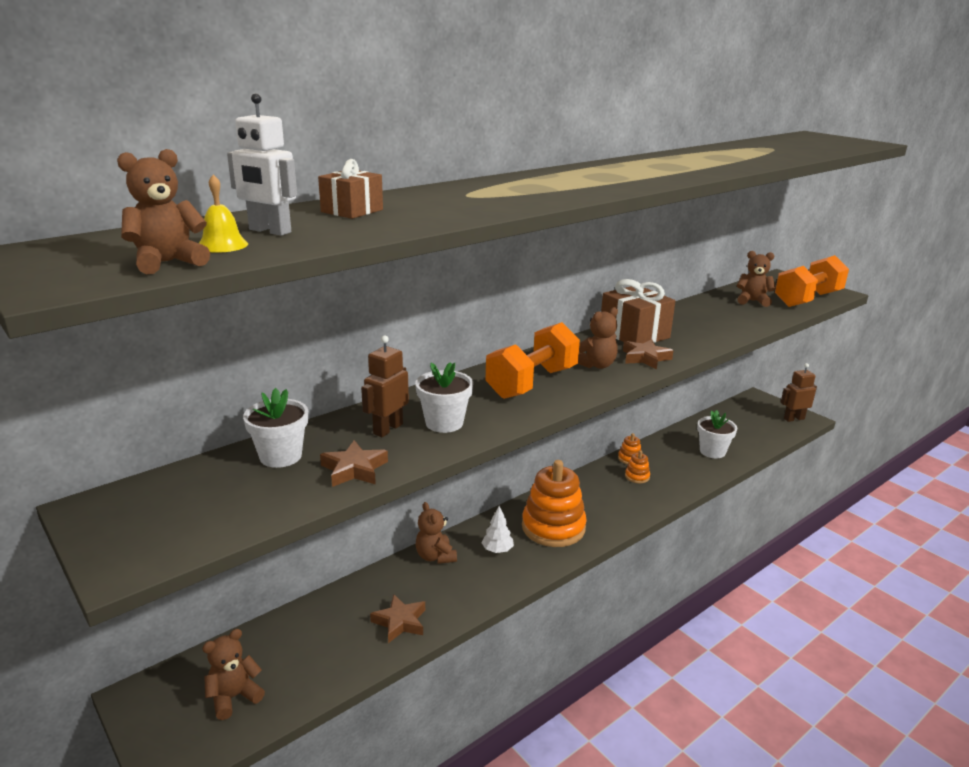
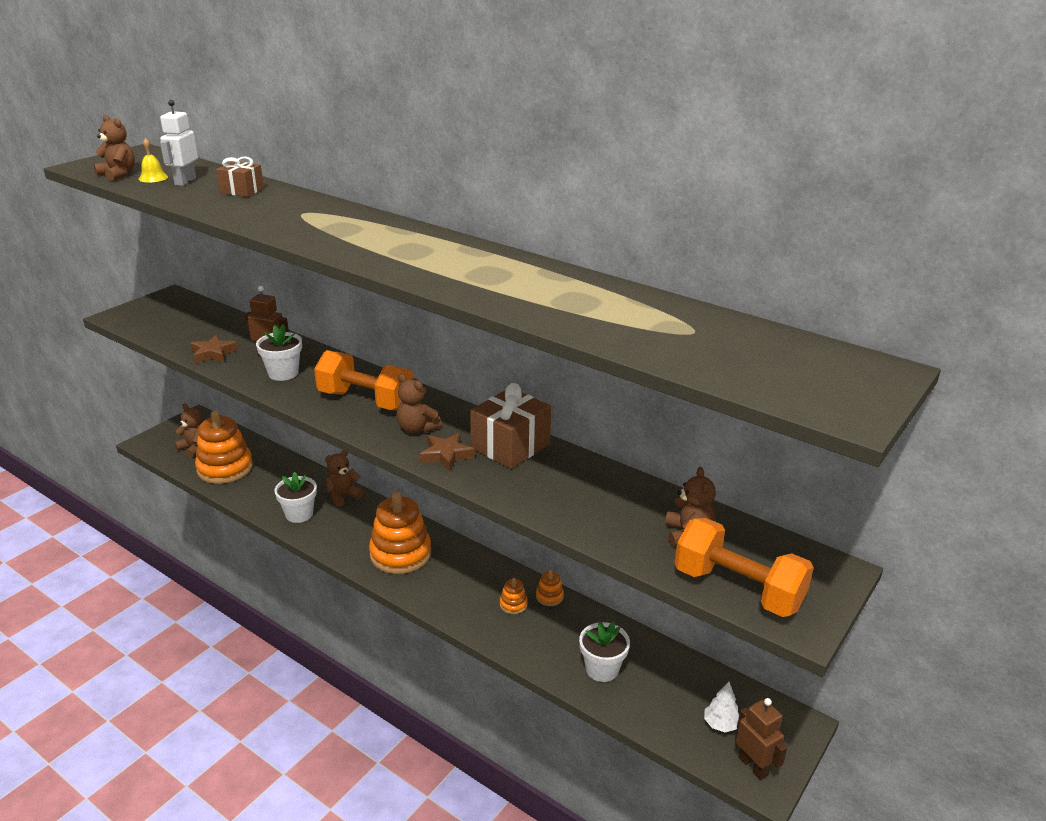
camera: 75 degrees right, 5 degrees up
(280, 456) = (229, 329): white flower pot -> white flower pot (299, 514)
(315, 660) = (225, 468): none -> orange stacking toy
(400, 622) = (264, 494): brown star -> none
(497, 550) = (358, 526): white tree -> white tree (721, 724)

